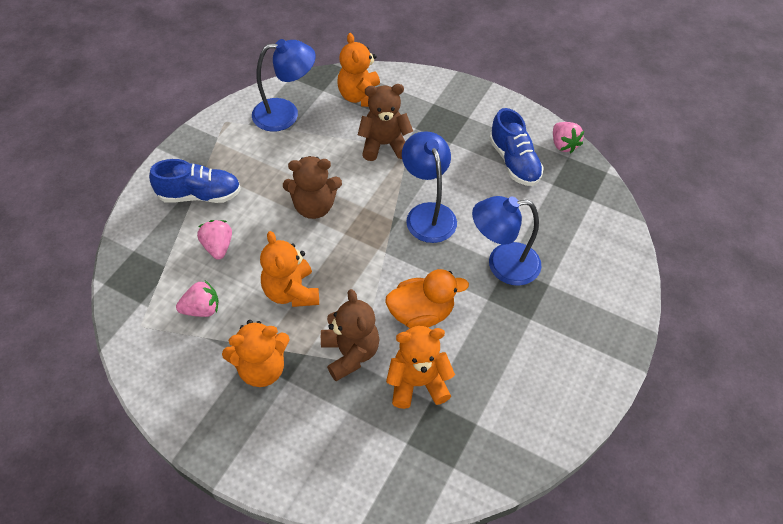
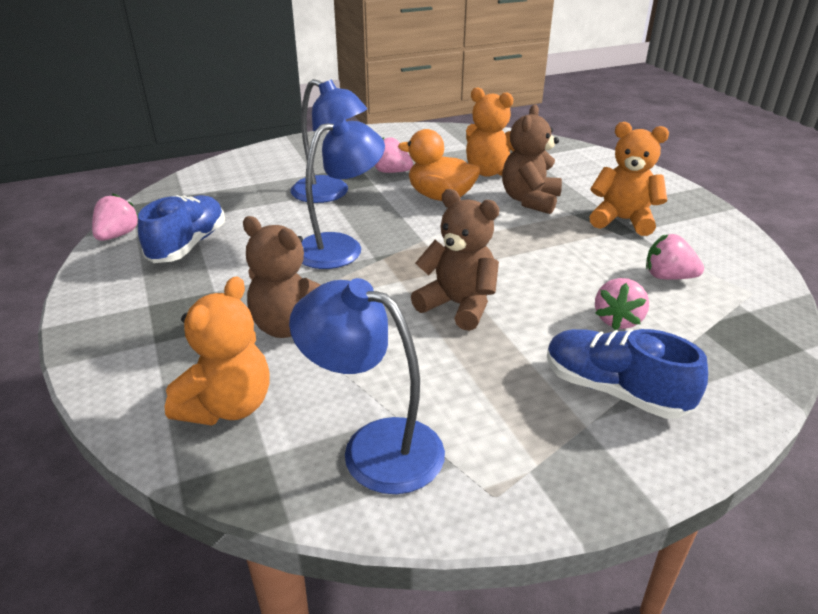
camera: 140 degrees left, 20 degrees down
(291, 292) = (553, 251): orange teddy bear -> none
(427, 214) = (340, 247): blue lamp -> blue lamp turned 150 degrees counterclockwise
(494, 327) = (391, 172): none -> pink strawberry

